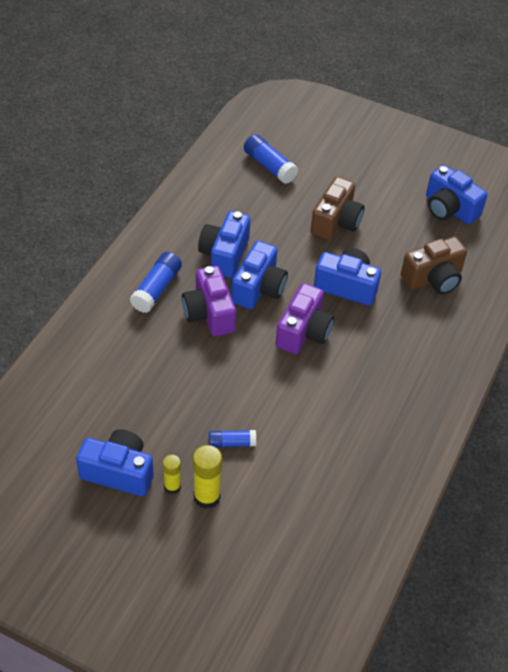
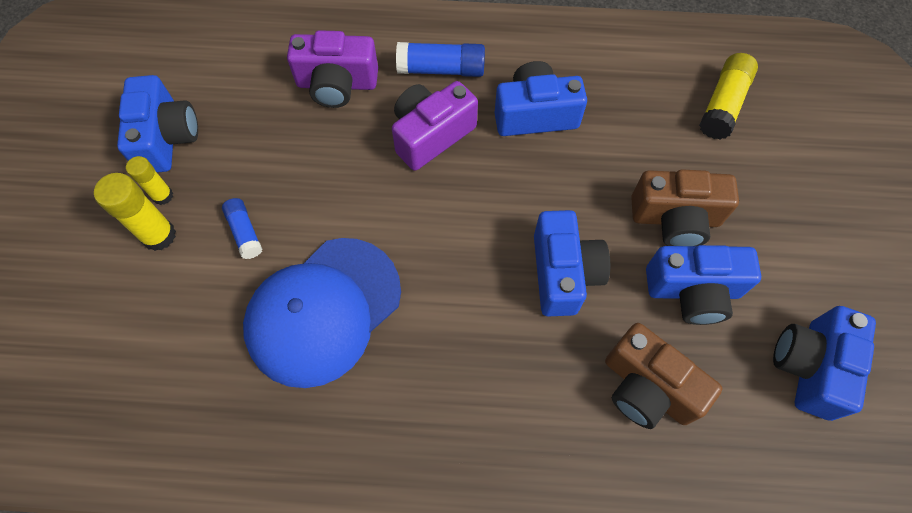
camera: 70 degrees right, 15 degrees up
(259, 288) = (501, 171): blue camera -> blue camera (693, 291)
(269, 166) = (723, 105): blue glue stick -> yellow glue stick
(303, 332) = (454, 249): purple camera -> purple camera (337, 84)
(315, 415) = (323, 311): none -> blue cap

